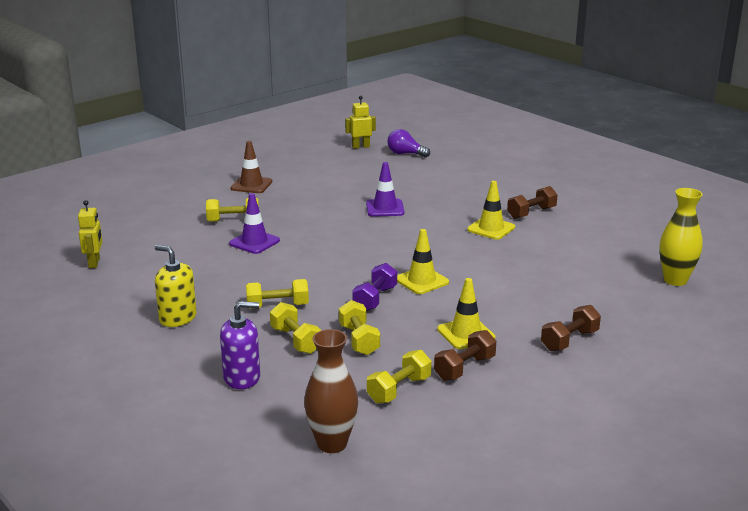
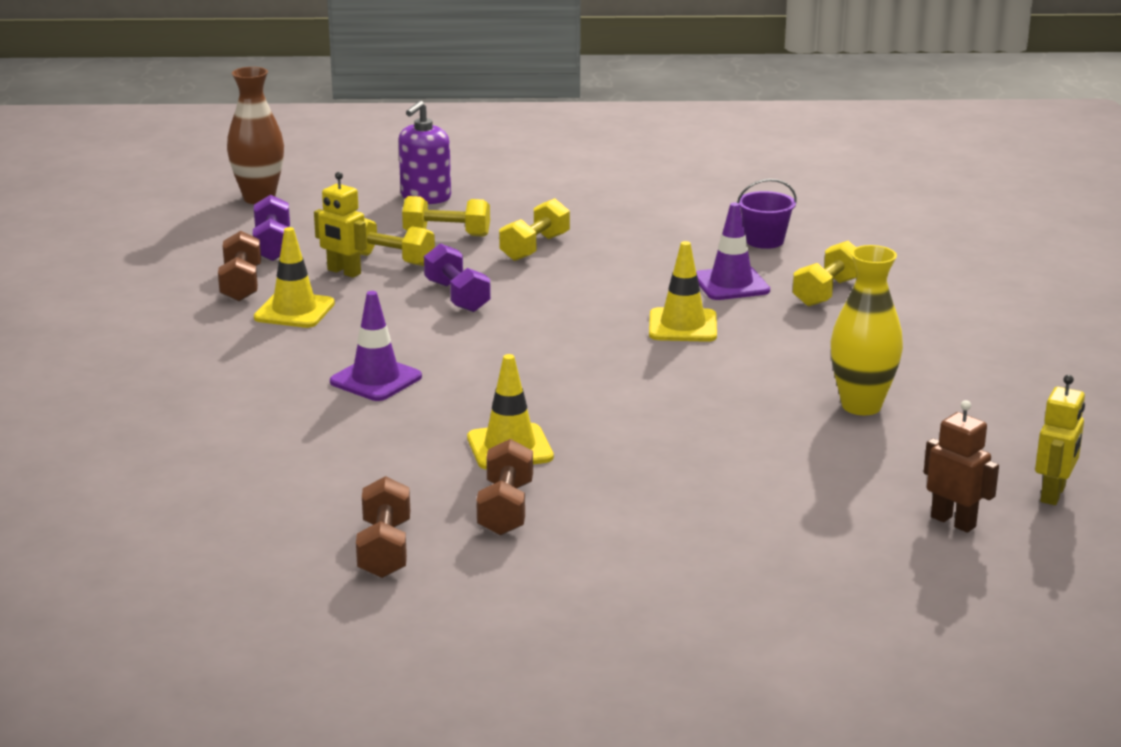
camera: 130 degrees right, 0 degrees up
(94, 263) = (805, 197): yellow robot -> yellow robot (344, 272)
(178, 318) = (594, 201): yellow soap dispenser -> none
(181, 252) = (764, 241): none -> purple bucket
(251, 185) = (958, 341): brown traffic cone -> none
(385, 208) = (714, 402): purple traffic cone -> purple traffic cone (376, 379)
(399, 390) = (272, 246): yellow dumbbell -> purple dumbbell
(405, 154) = (953, 522): purple light bulb -> brown robot
(421, 281) = (449, 336): yellow traffic cone -> yellow traffic cone (682, 326)
(569, 340) = (168, 355): brown dumbbell -> brown dumbbell (384, 549)
(675, 280) = (123, 498): yellow vase -> yellow vase (861, 406)

